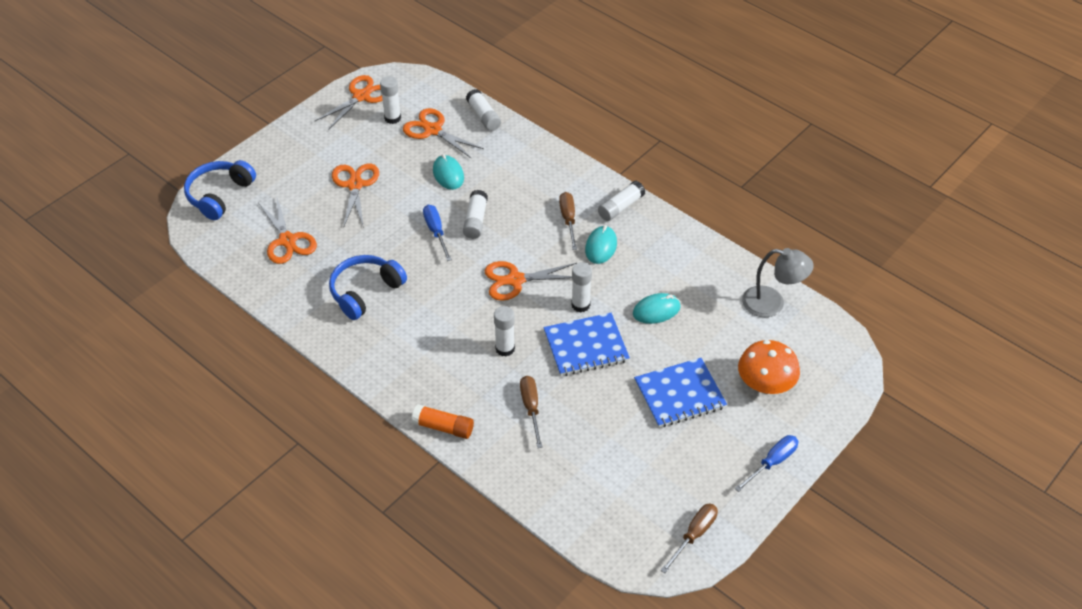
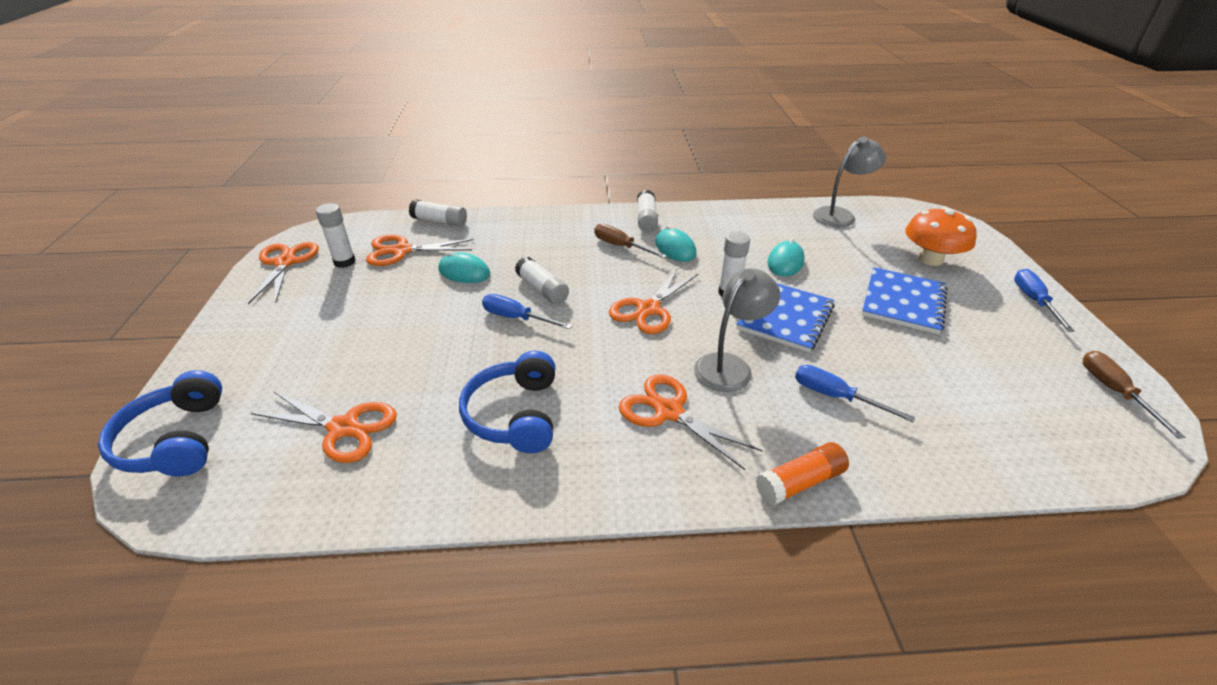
camera: 45 degrees left, 10 degrees down
(355, 185) = (369, 330): orange scissors -> orange scissors (668, 411)
(505, 348) = (730, 366): white glue stick -> grey lamp
(531, 408) = (835, 396): brown screwdriver -> blue screwdriver

